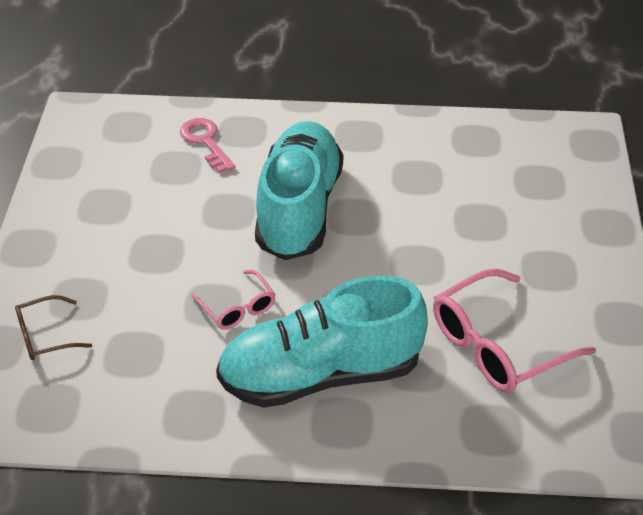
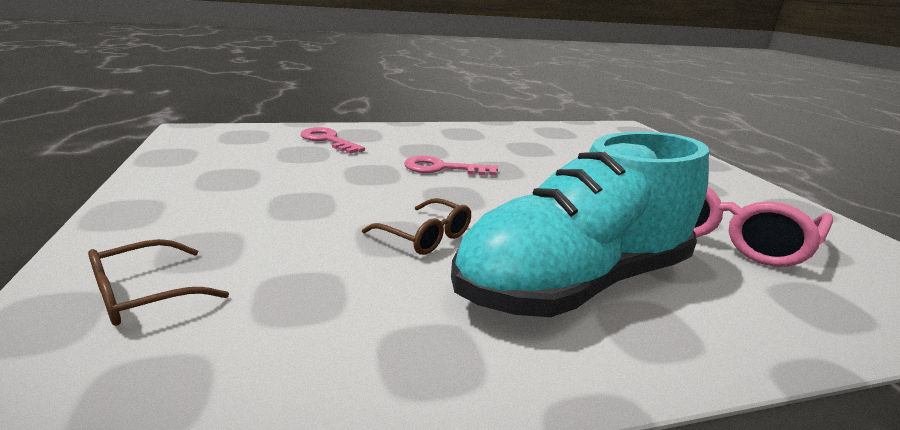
camera: 20 degrees left, 20 degrees down
(237, 308) = (425, 236): pink glasses -> brown glasses
(299, 209) = (442, 168): turquoise shoe -> pink key

